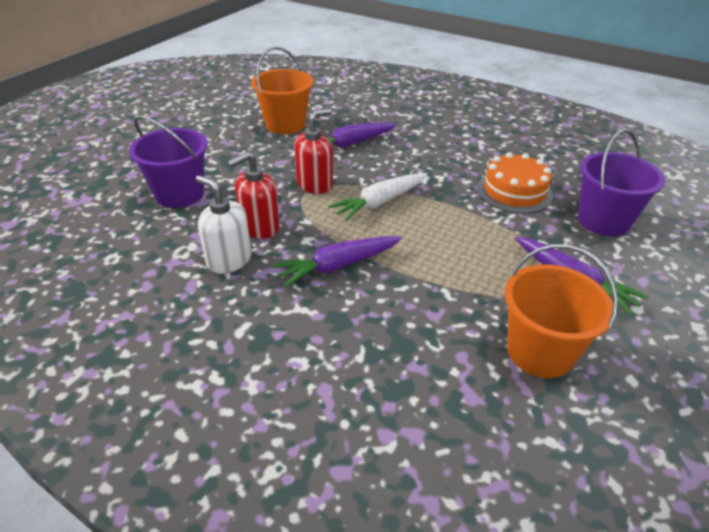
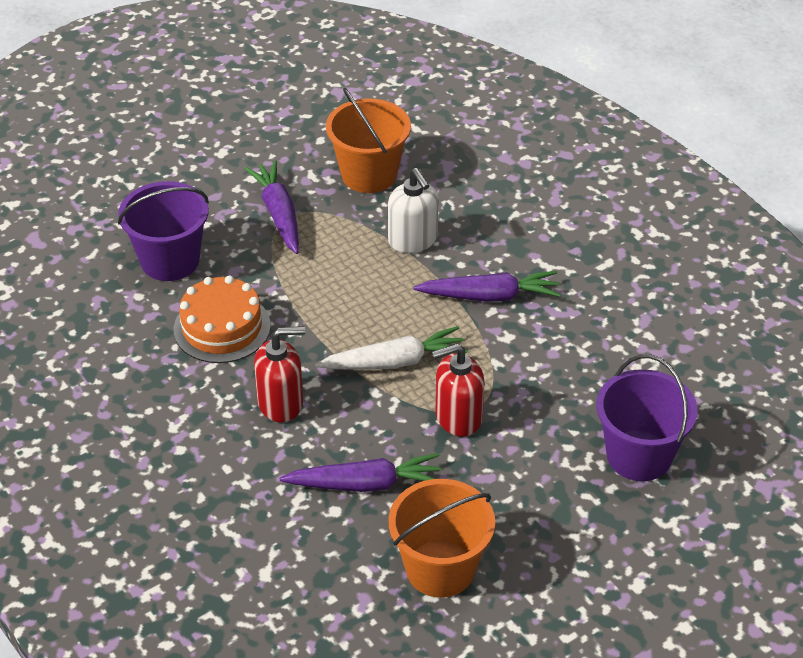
camera: 155 degrees left, 5 degrees up
(229, 260) = (599, 337): white soap dispenser -> white soap dispenser (413, 240)
(260, 227) = (553, 370): red soap dispenser -> red soap dispenser (281, 403)

